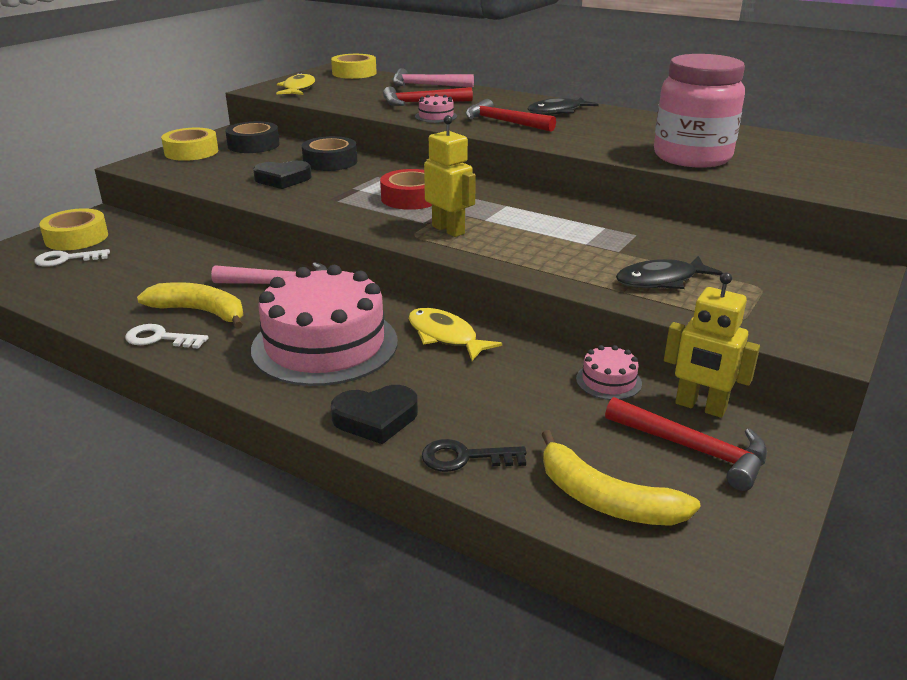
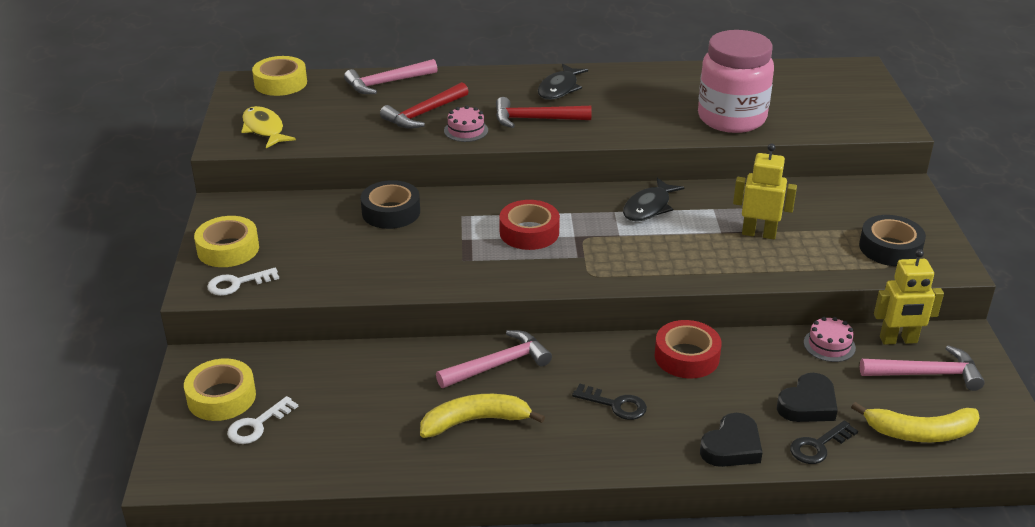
camera: 35 degrees left, 5 degrees up
(160, 338) = (483, 461): white key -> white key (237, 283)
(253, 145) = (277, 215): black tape -> black tape (890, 248)
(283, 179) = (383, 252): black heart -> black heart (808, 404)
(325, 345) = (615, 405): pink cake -> black key
(445, 336) = (686, 357): yellow fish -> red tape
(448, 230) = (608, 258): yellow robot -> yellow robot (759, 233)
(661, 280) = (808, 249): black fish -> black fish (649, 207)
(693, 449) = (926, 374): red hammer -> pink hammer

